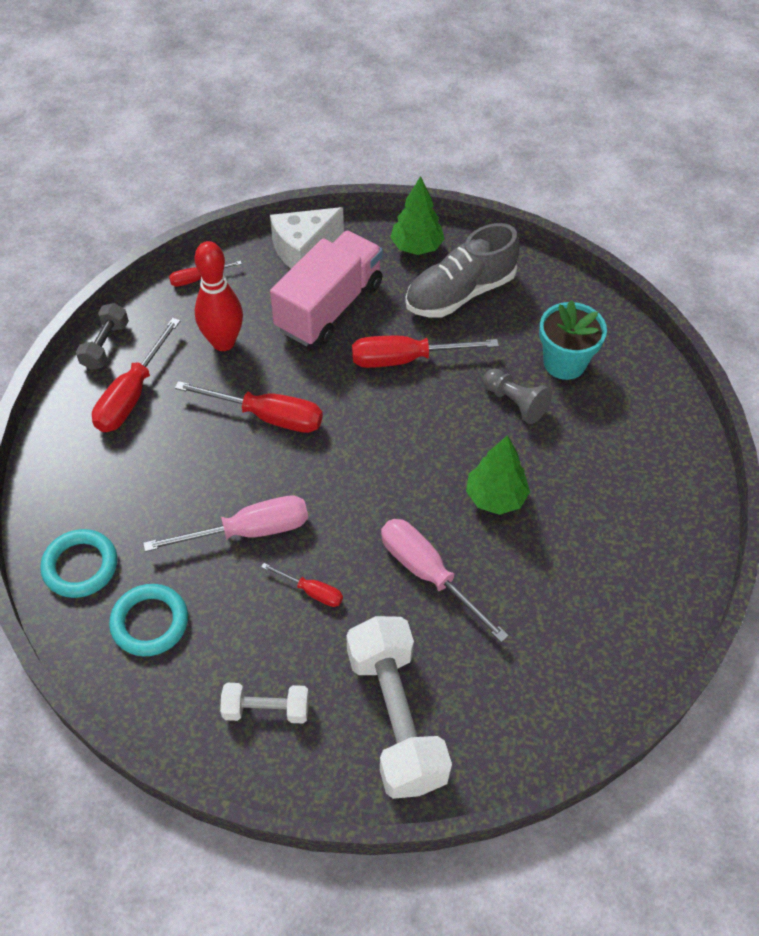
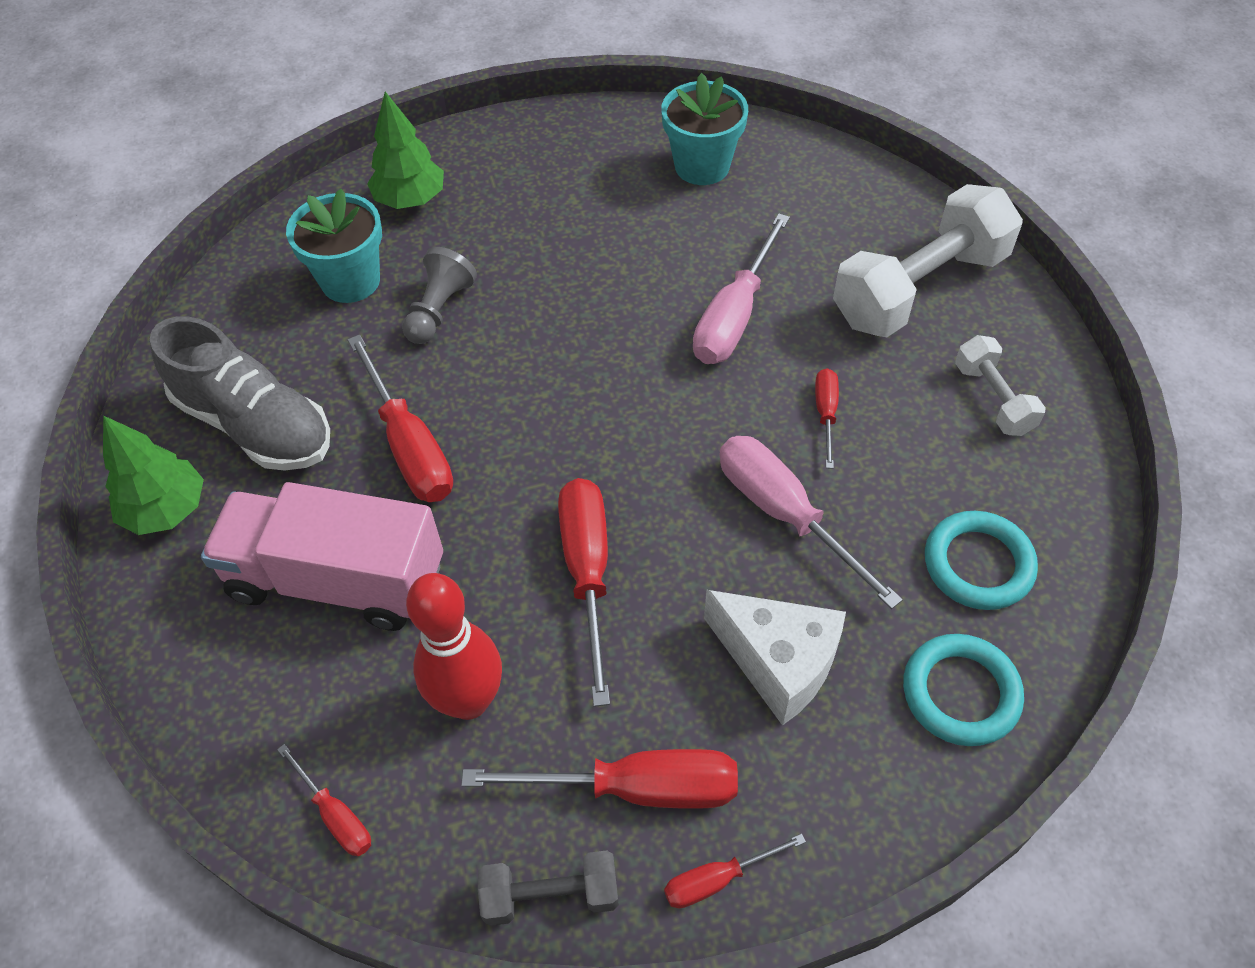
camera: 110 degrees left, 0 degrees up
(66, 411) = (717, 879): none -> red screwdriver
(303, 249) = (212, 670): white cheese -> white cheese (778, 662)
(495, 497) = (594, 288): green tree -> green tree (410, 200)
(604, 621) = (702, 166): none -> turquoise flower pot

